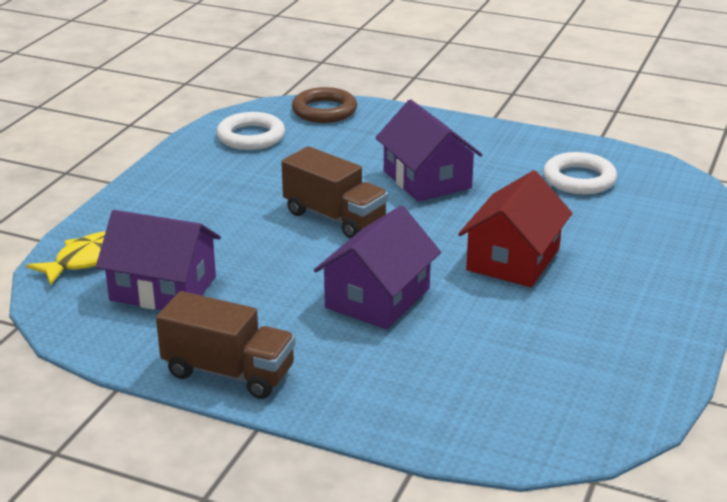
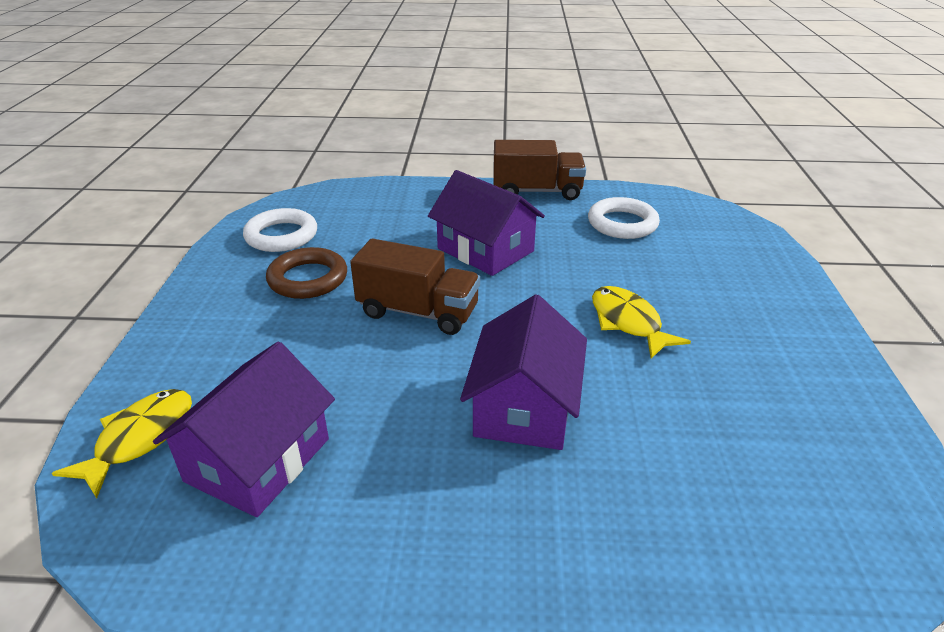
camera: 20 degrees left, 5 degrees up
(163, 288) = (258, 460): purple house -> purple house turned 60 degrees counterclockwise
(228, 372) = (405, 582): brown truck -> brown truck (537, 191)
(324, 111) = (344, 196): brown ring -> brown ring (308, 279)
(513, 259) = (628, 322): red house -> yellow fish

